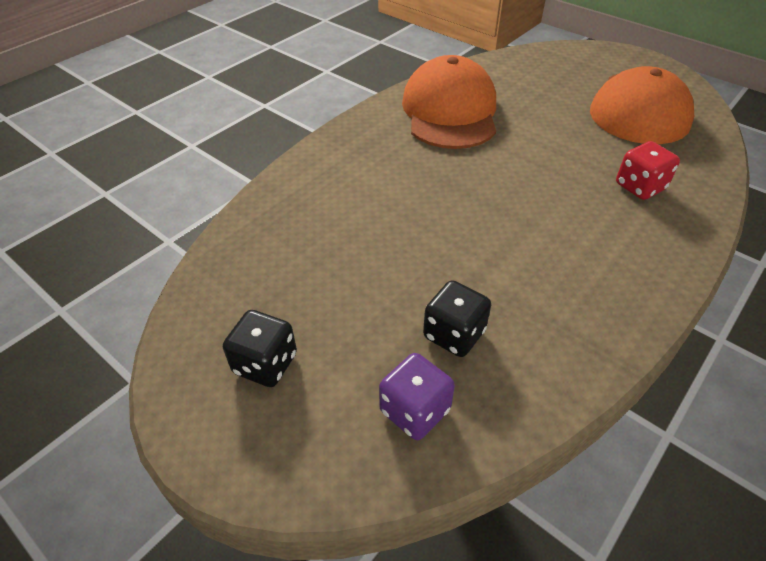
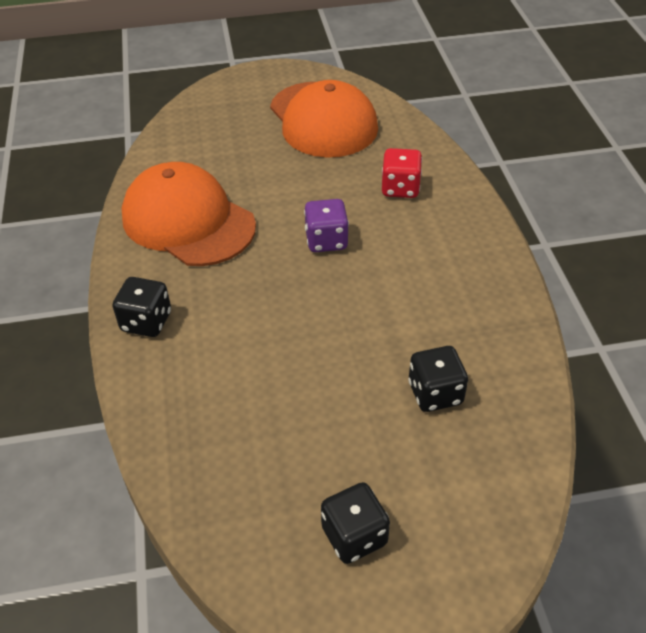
camera: 50 degrees left, 0 degrees up
(343, 147) = (146, 322): none -> black dice
(415, 410) = (482, 463): purple dice -> purple dice (326, 240)

